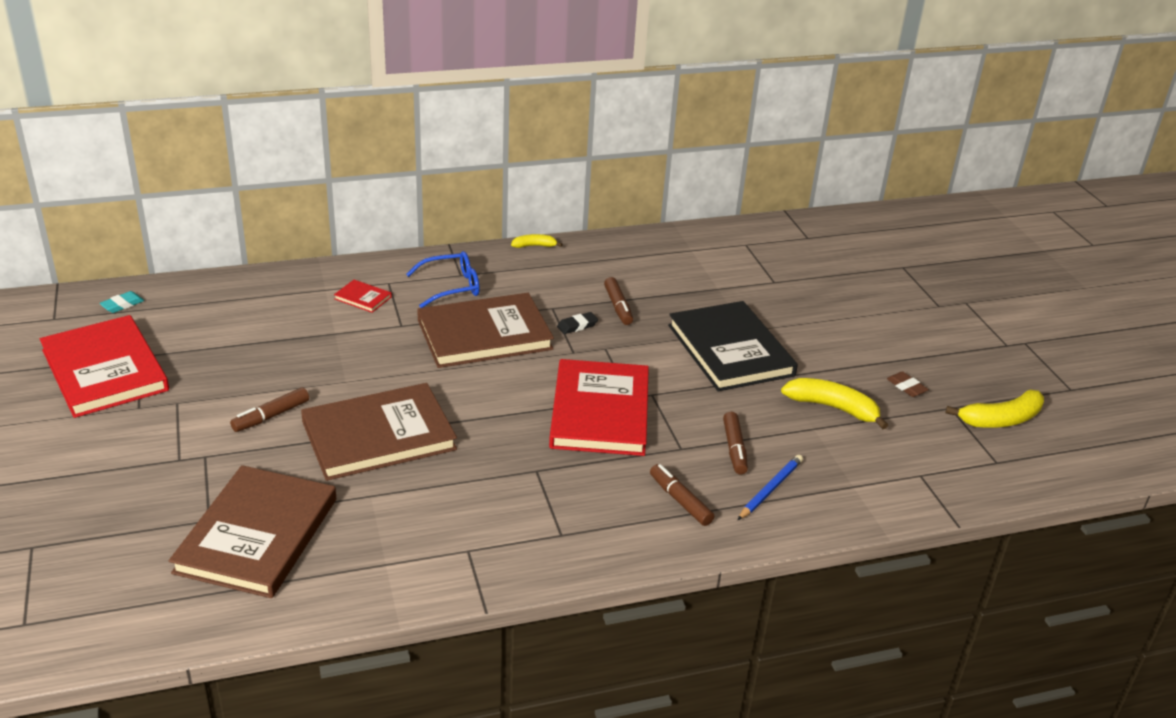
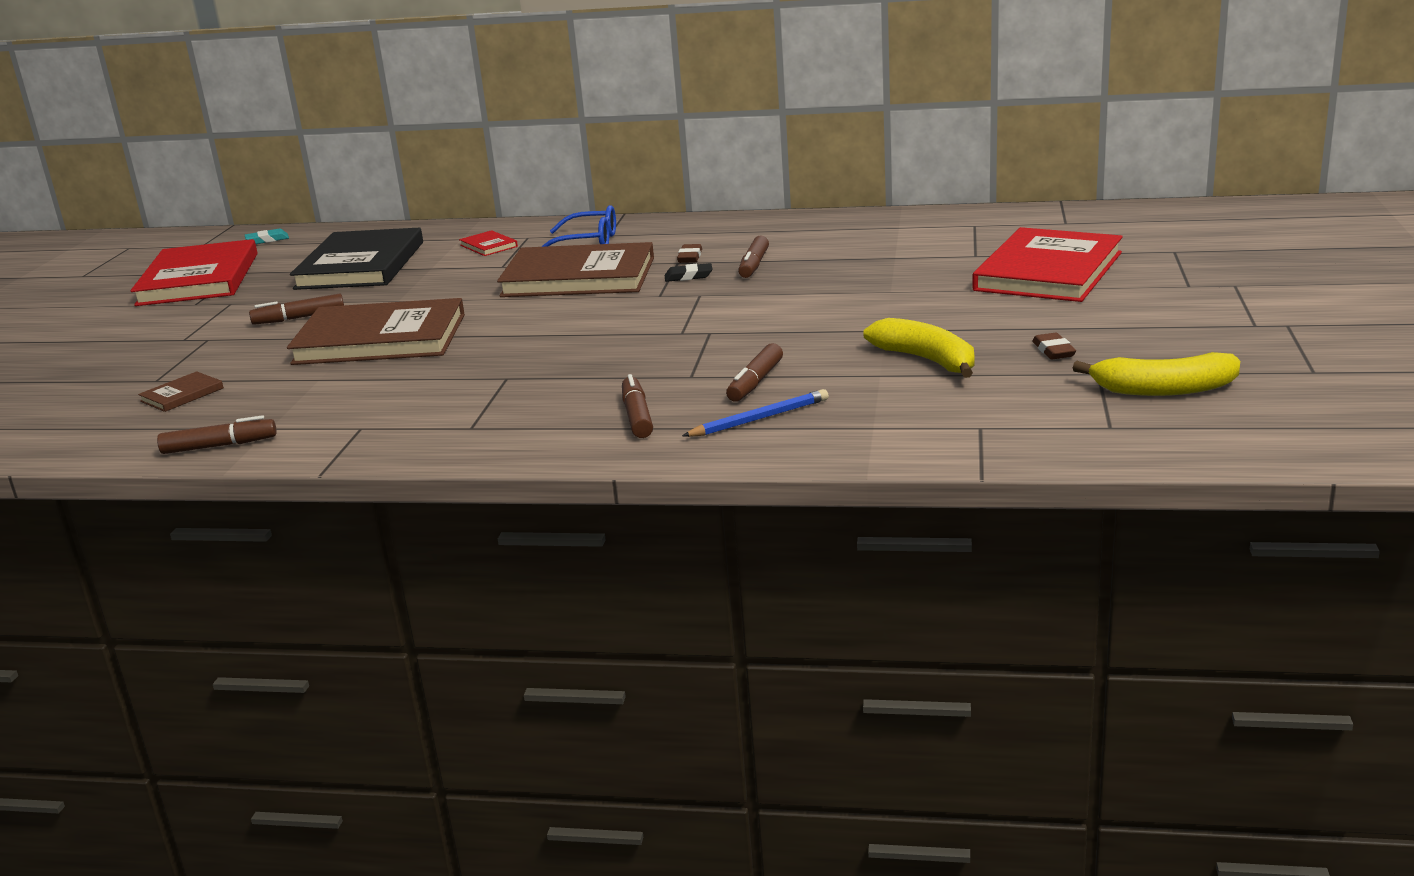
camera: 30 degrees right, 10 degrees down
(257, 535) = (182, 395): brown book -> brown book, size x0.41
(362, 594) = (219, 446): none -> brown marker
(534, 246) = (715, 217): yellow banana -> none
(557, 300) = (690, 257): none -> brown eraser
(600, 412) = (632, 341): red book -> red book (1048, 271)
(730, 350) = (849, 305): black book -> black book (361, 265)

